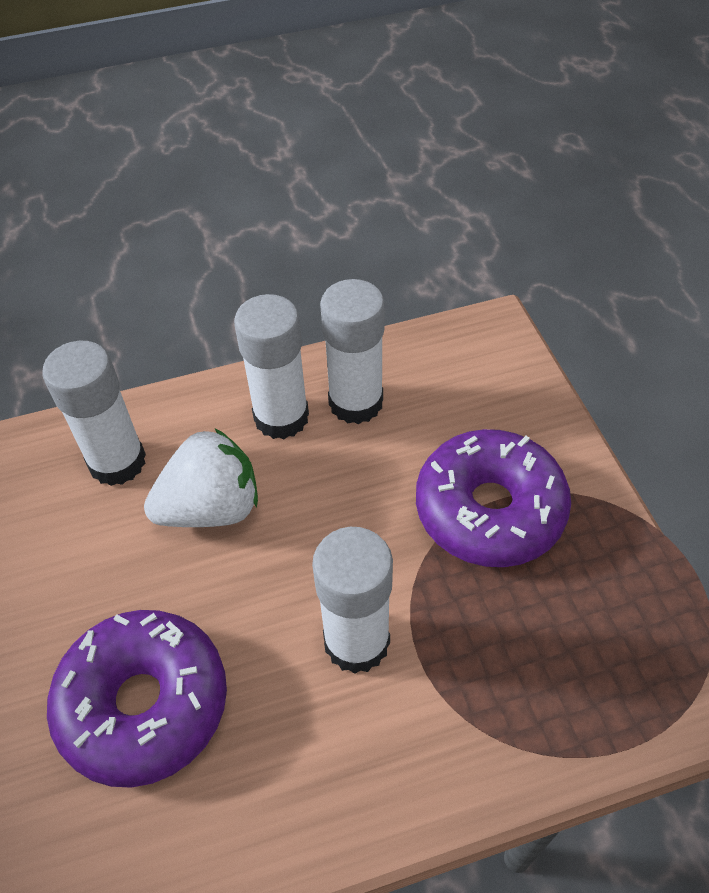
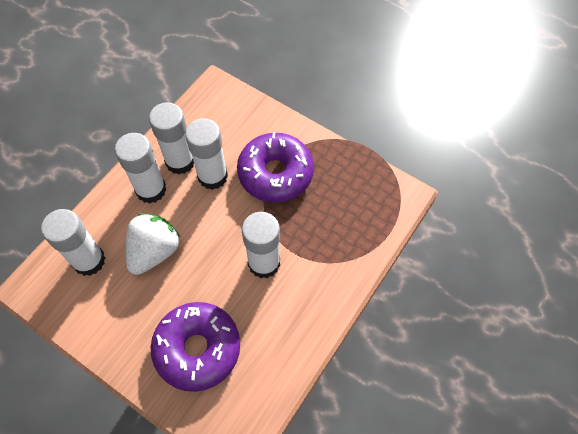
camera: 40 degrees left, 10 degrees up
(386, 453) = (212, 176): none -> white glue stick

